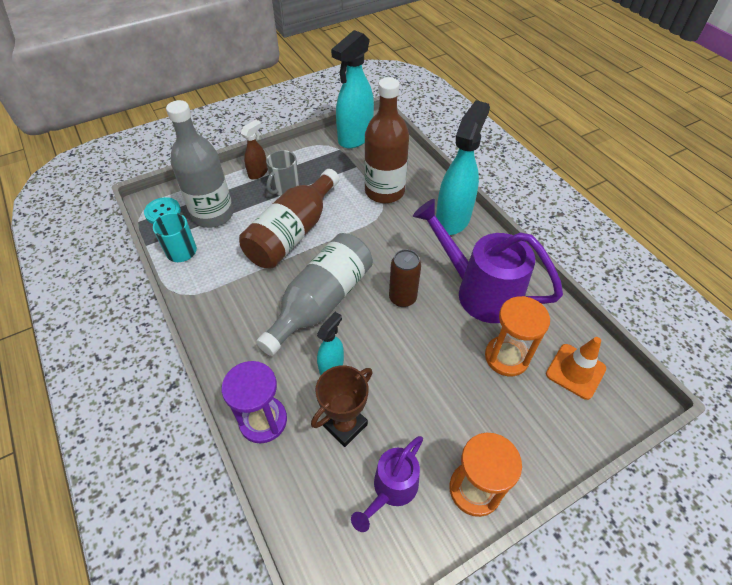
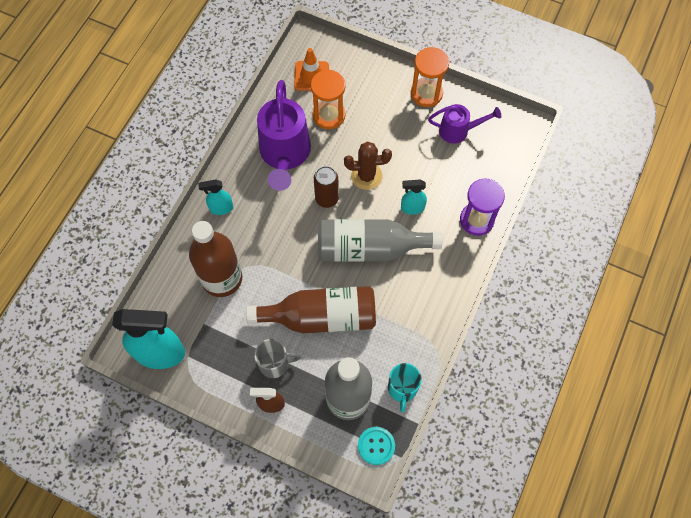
camera: 125 degrees left, 15 degrees up
(345, 425) = (443, 175): brown trophy -> none
(402, 347) = (366, 176): none -> brown cactus
(453, 219) = (221, 208): turquoise spray bottle -> turquoise spray bottle, size x0.50

